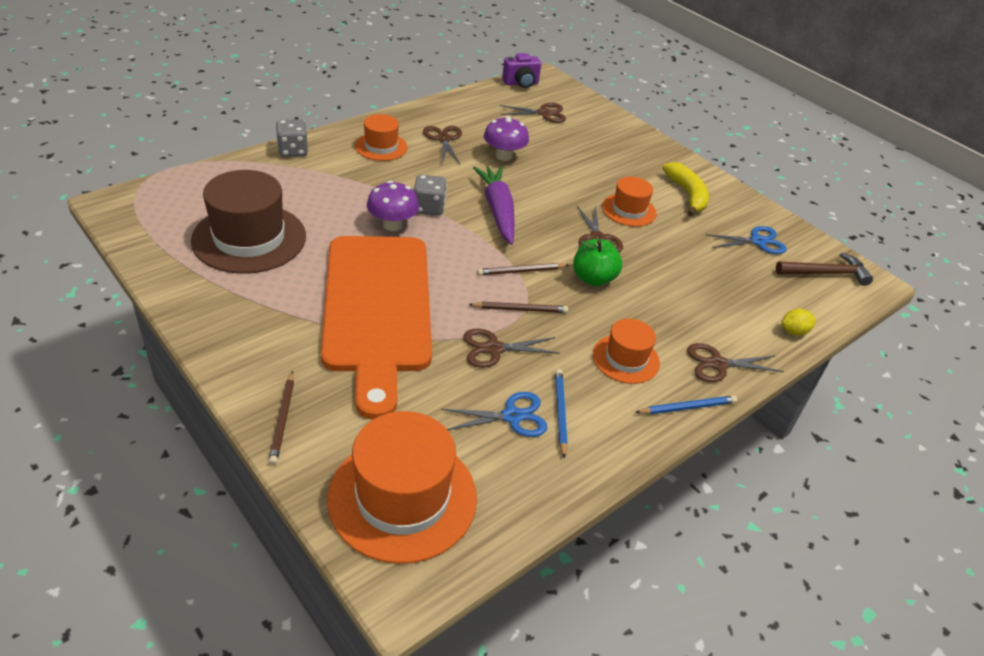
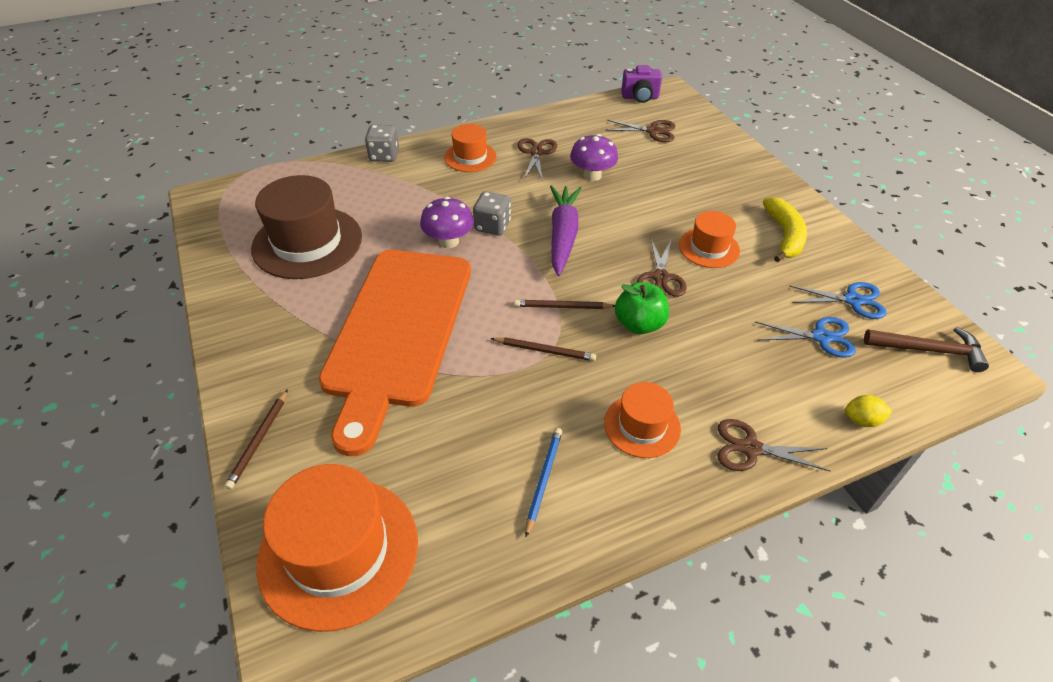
camera: 20 degrees right, 5 degrees up
(494, 348) = (499, 392): brown scissors -> none
(512, 416) = (489, 476): blue scissors -> blue scissors (821, 337)
(687, 407) = (694, 497): blue pencil -> none

